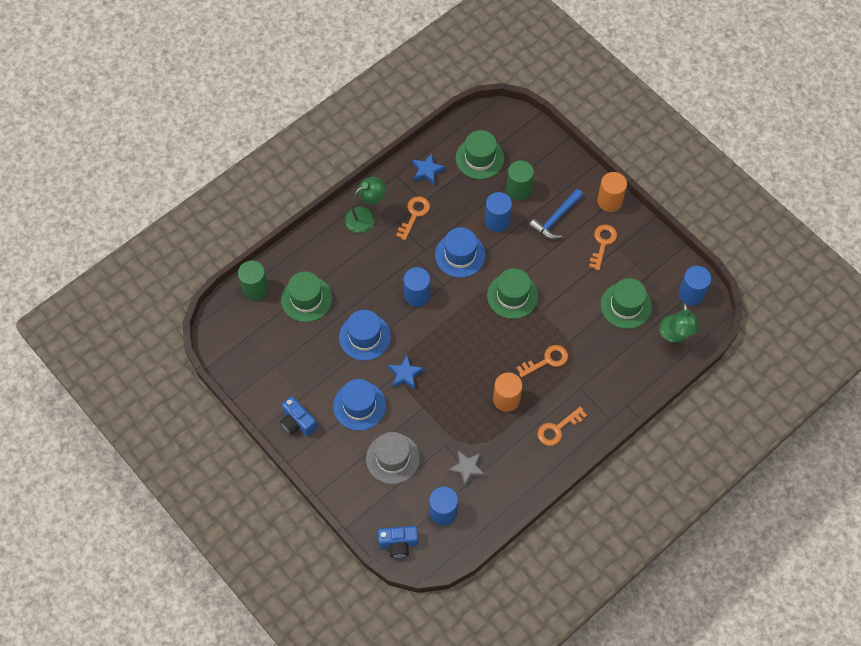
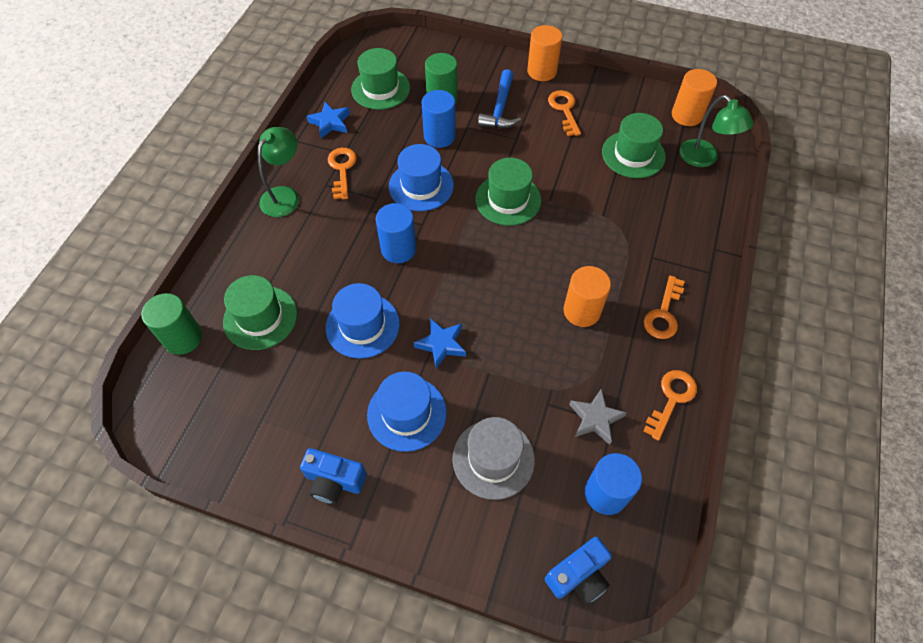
camera: 30 degrees left, 5 degrees down
(547, 360) = (595, 246): orange key -> orange key (671, 399)
(691, 294) = (686, 115): blue cylinder -> orange cylinder

